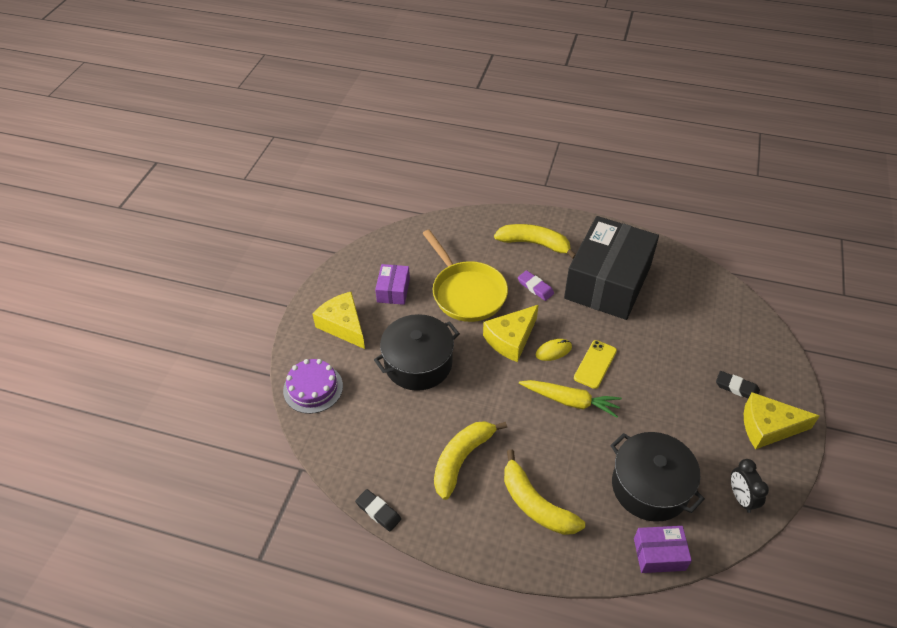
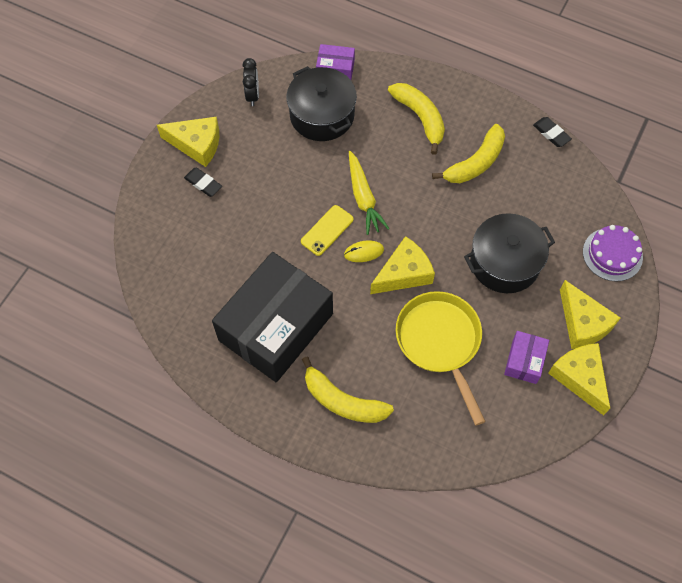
camera: 170 degrees left, 15 degrees up
(346, 286) = (580, 378): none -> yellow cheese
(535, 287) = (360, 335): purple eraser -> none
(570, 401) = (363, 198): yellow carrot -> yellow carrot turned 135 degrees counterclockwise

